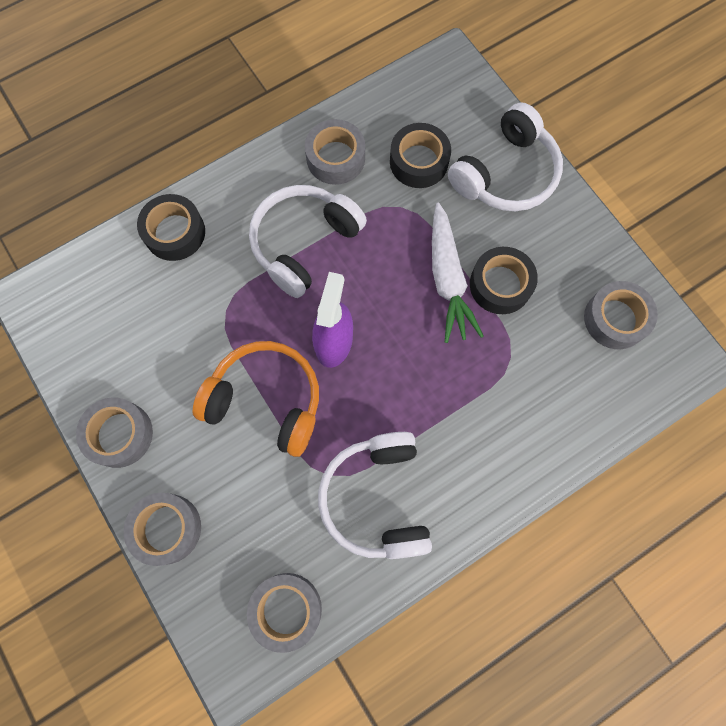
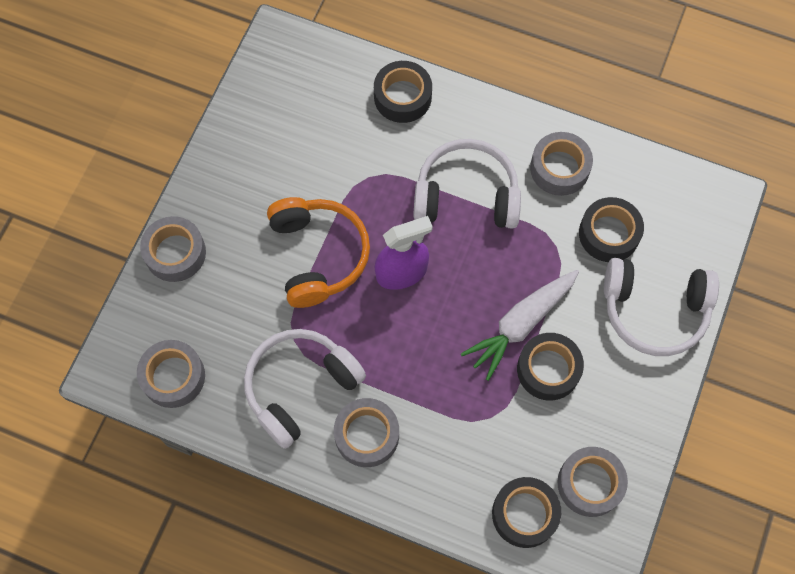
camera: 55 degrees right, 5 degrees down
(119, 434) = (220, 172): grey tape -> grey tape (367, 435)
(609, 386) = (524, 514): none -> black tape

